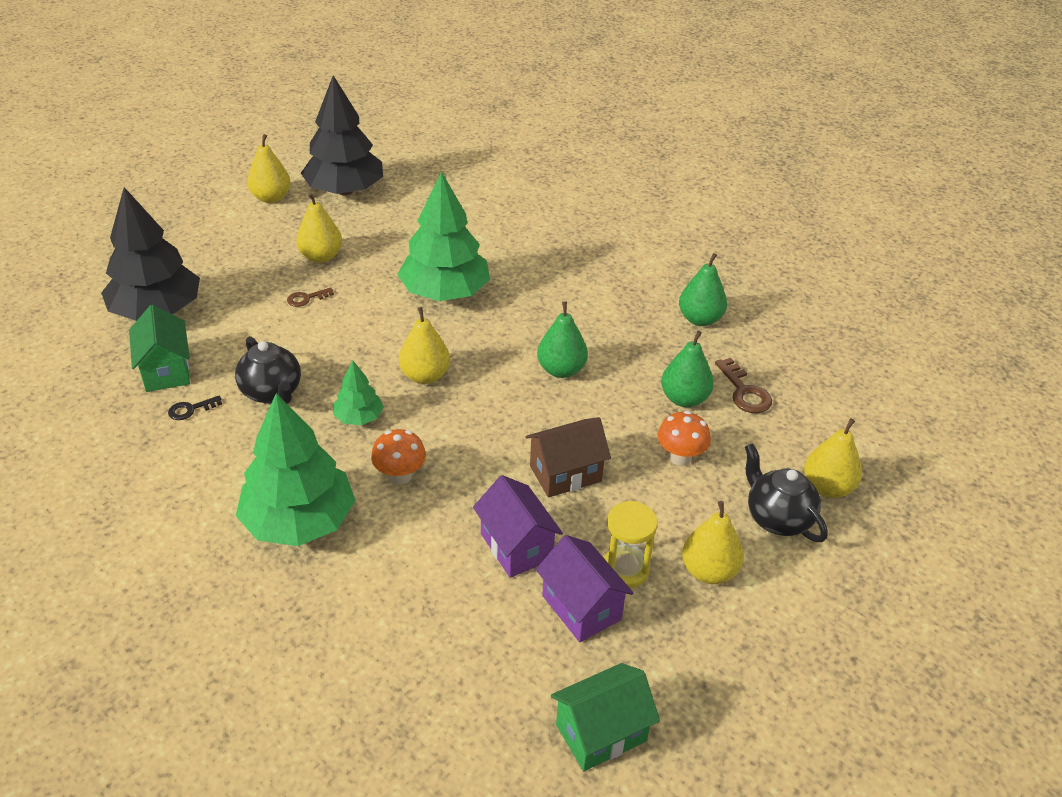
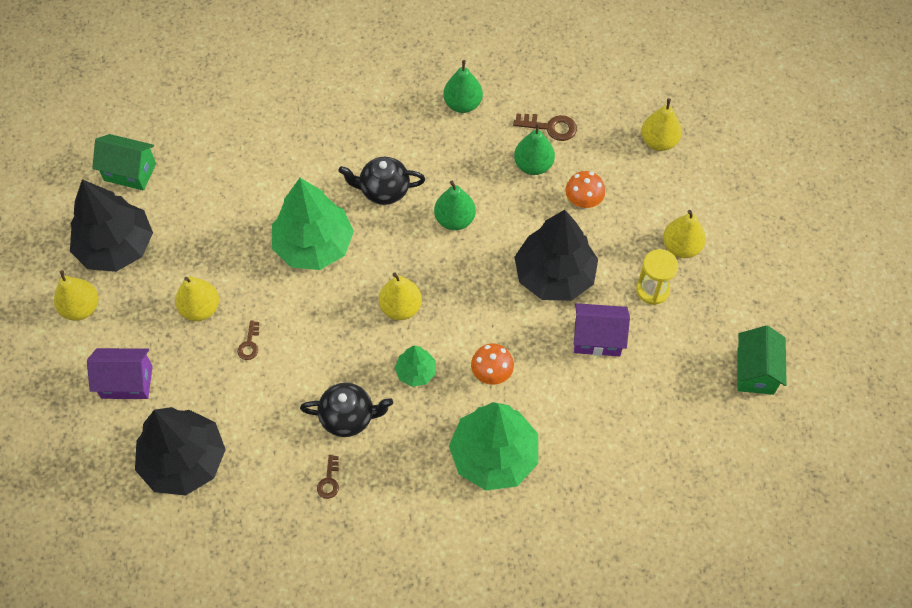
camera: 55 degrees left, 20 degrees up
(166, 370) = (269, 481): green house -> green house (130, 172)
(190, 409) = (329, 481): black key -> brown key
(565, 474) = (554, 275): brown house -> black tree
(581, 607) = (666, 330): purple house -> purple house (127, 382)
(777, 518) = (665, 184): black teapot -> black teapot (384, 190)

